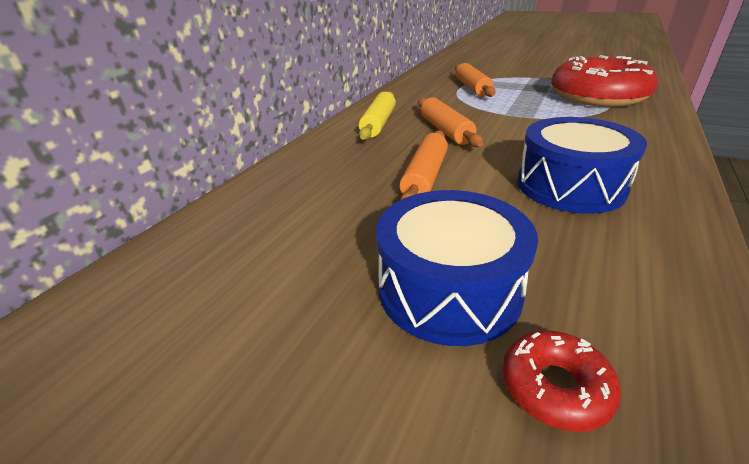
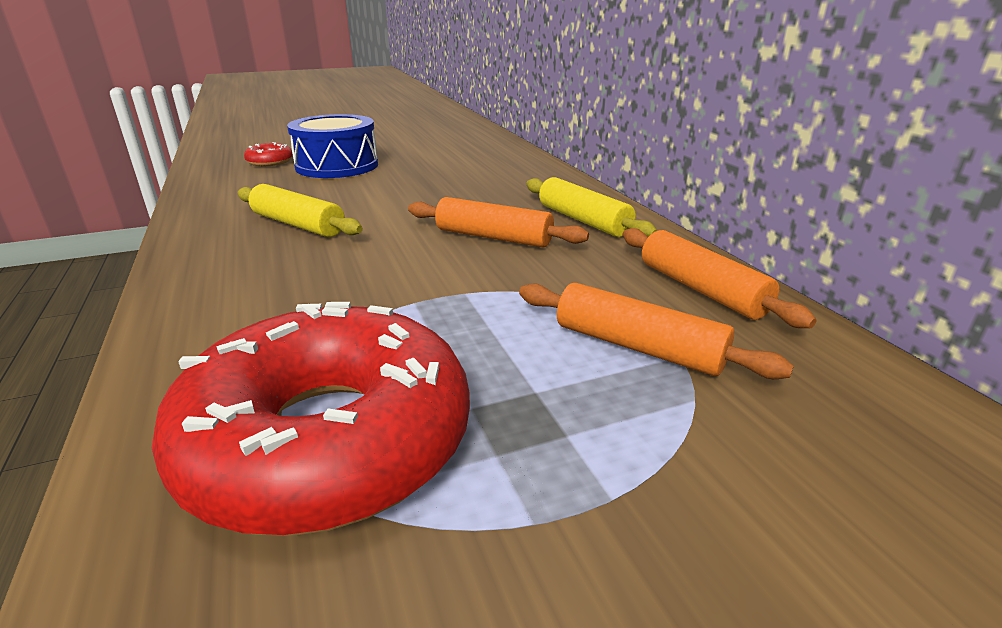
camera: 130 degrees right, 5 degrees down
(425, 177) = (430, 195): orange rolling pin -> orange rolling pin (701, 289)
(570, 186) = (298, 224): blue drum -> yellow rolling pin

